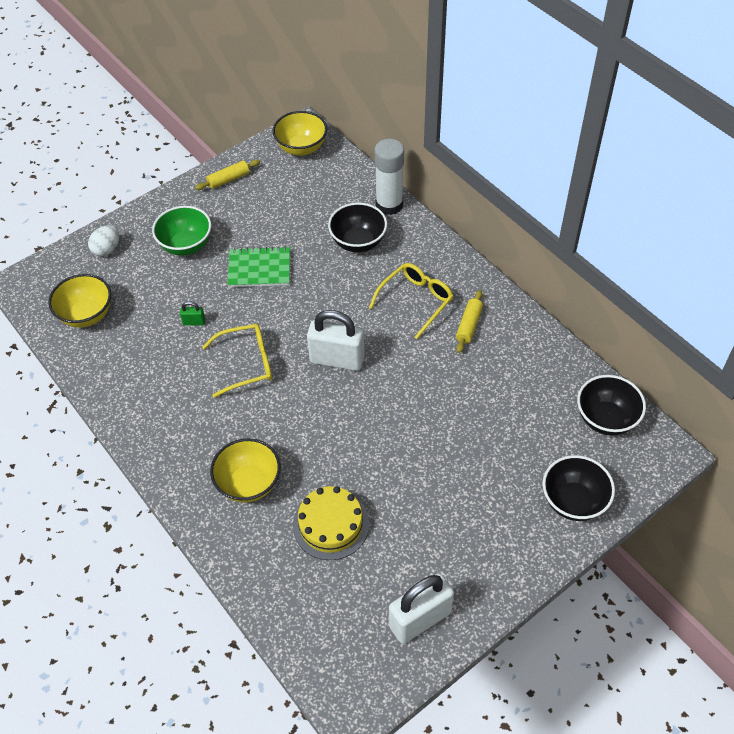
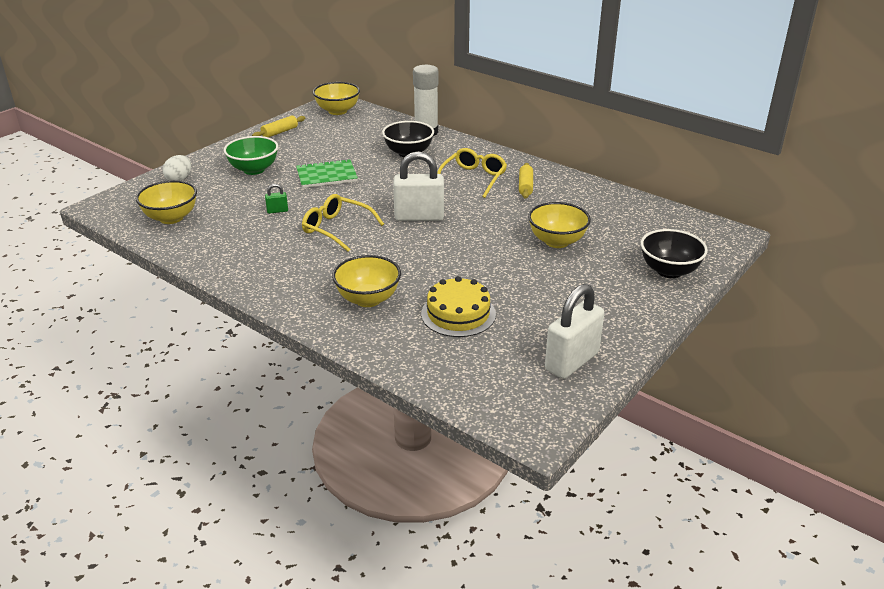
camera: 15 degrees left, 20 degrees down
(246, 364) = (336, 229): yellow glasses -> yellow glasses turned 120 degrees counterclockwise
(470, 429) = (557, 241): none -> yellow bowl
(606, 419) = (668, 222): black bowl -> none

